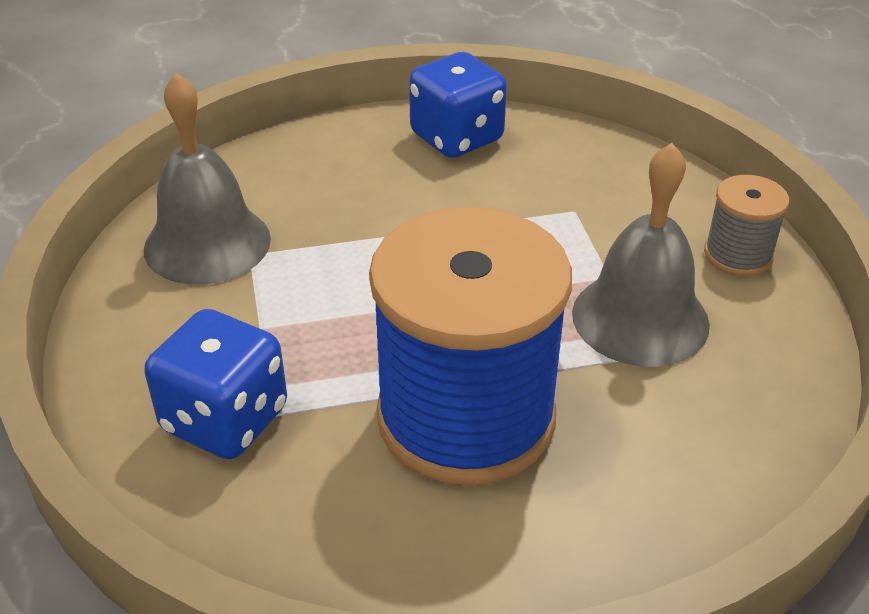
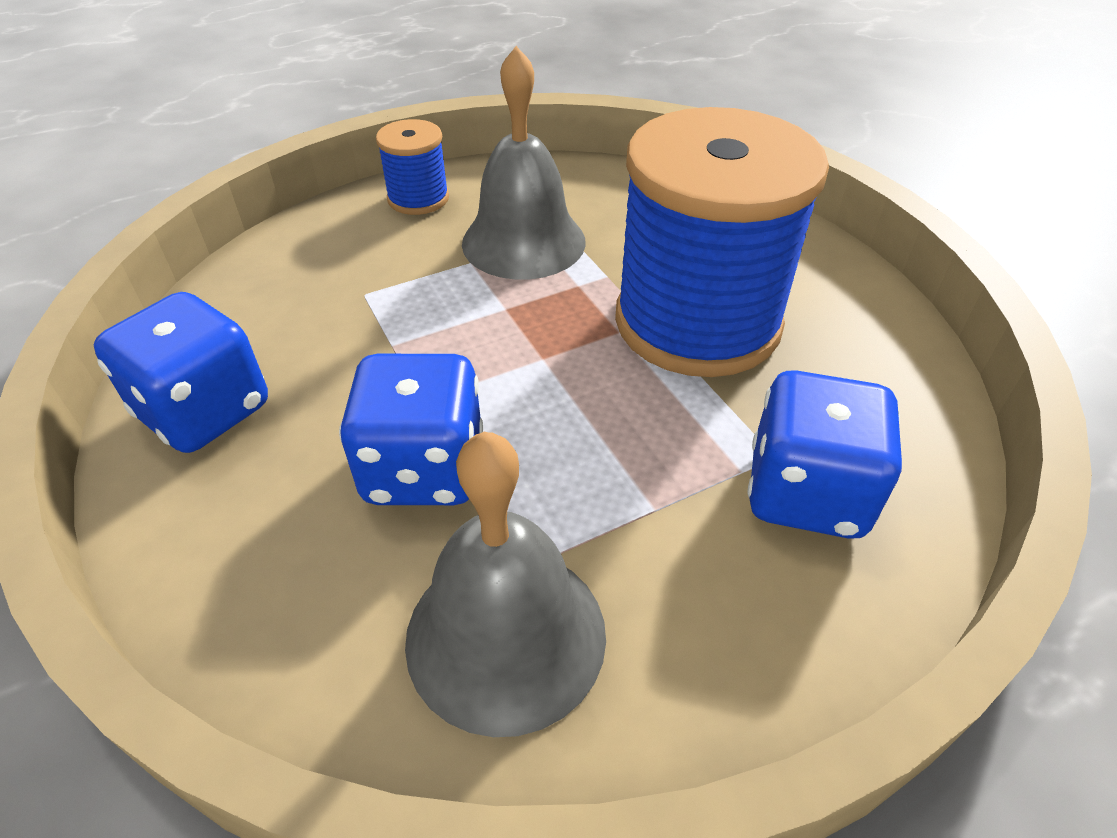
camera: 105 degrees left, 5 degrees up
(356, 225) = (423, 469): none -> blue dice
(738, 255) = (418, 198): grey spool -> blue spool

